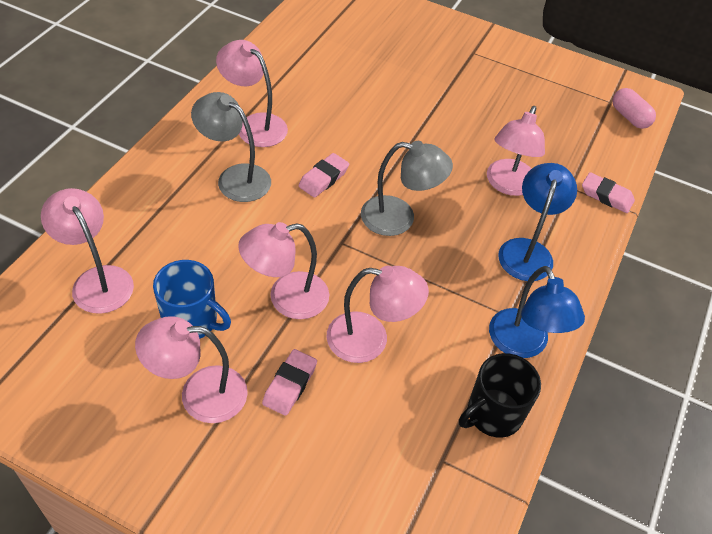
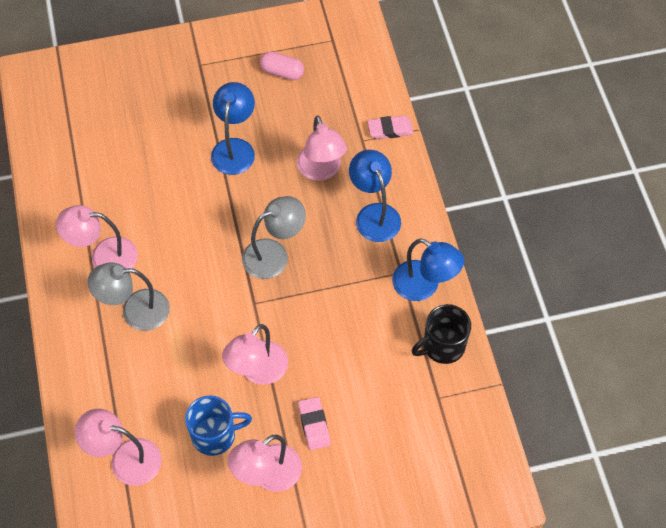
camera: 35 degrees left, 10 degrees up
(323, 178) = (196, 263): pink eraser -> none
(370, 340) = (334, 357): pink lamp -> none
(444, 122) = (235, 148): none -> blue lamp
(493, 414) = (442, 346): black mug -> black mug turned 45 degrees clockwise
(629, 117) = (355, 45): pink capsule -> pink capsule (282, 72)

